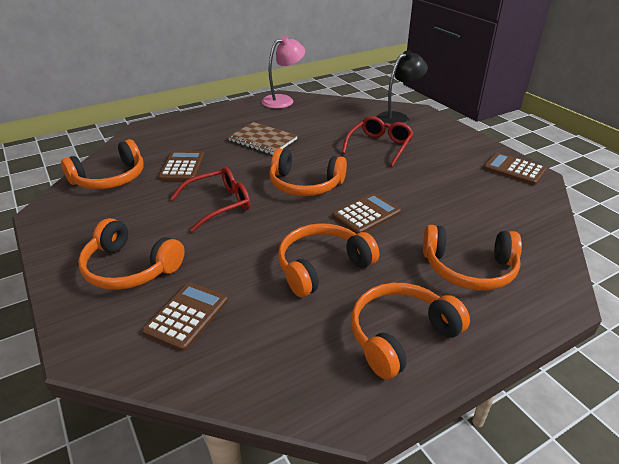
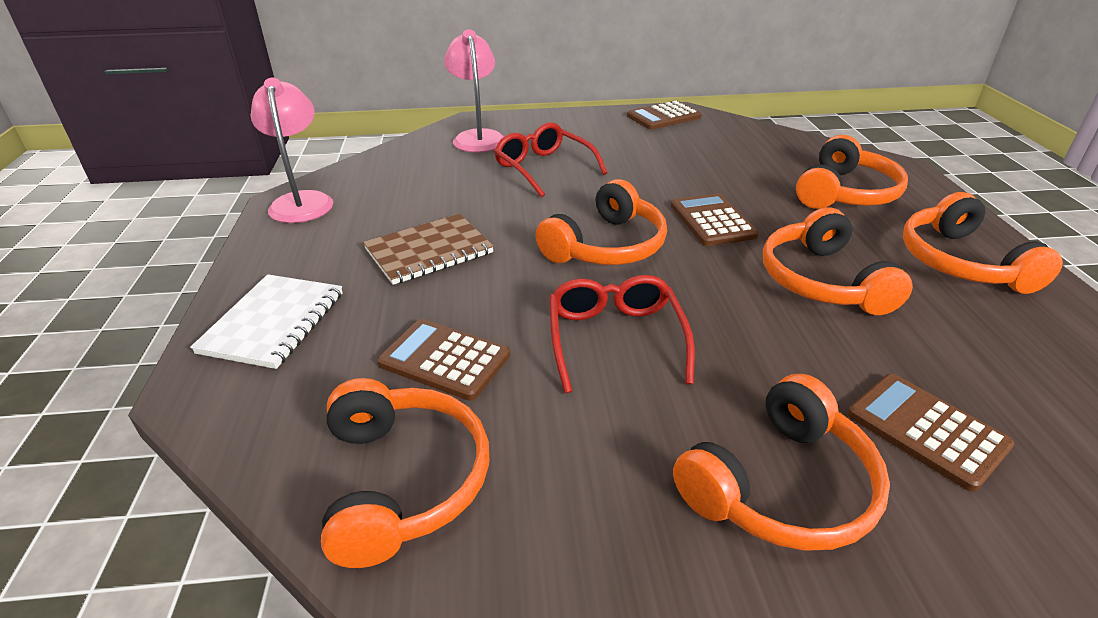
camera: 65 degrees left, 0 degrees up
(188, 126) = (273, 322): none -> white notebook
(397, 118) = (477, 137): black lamp -> pink lamp

